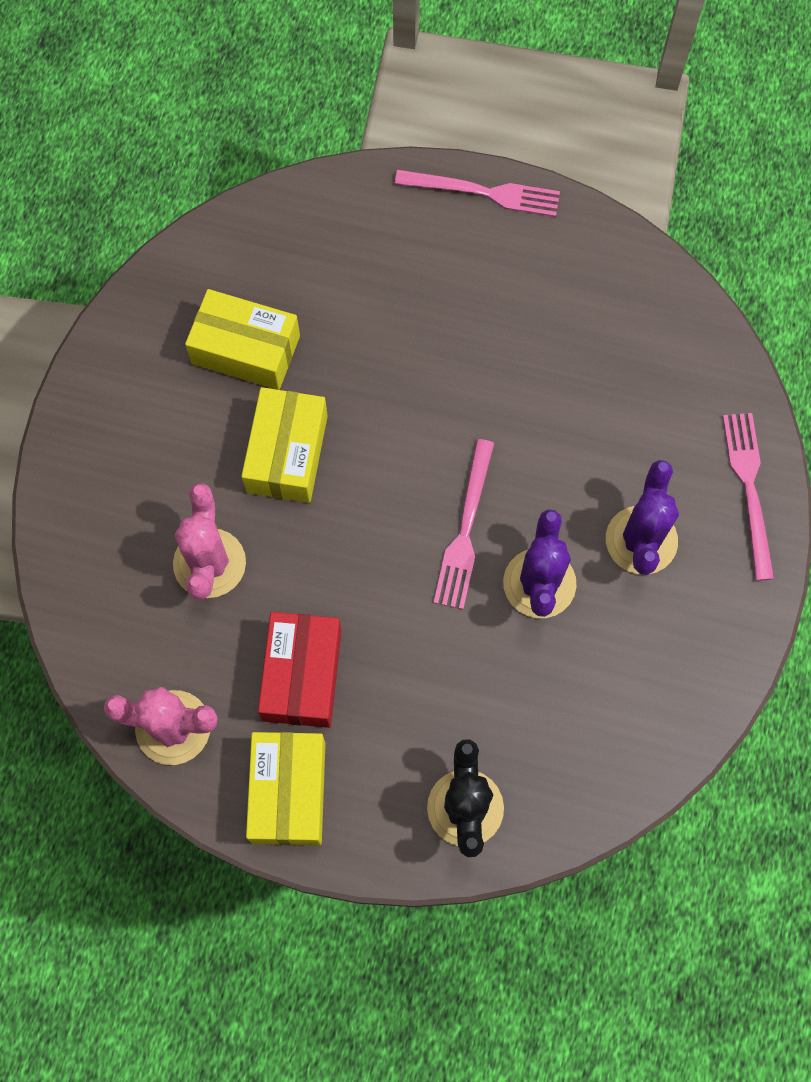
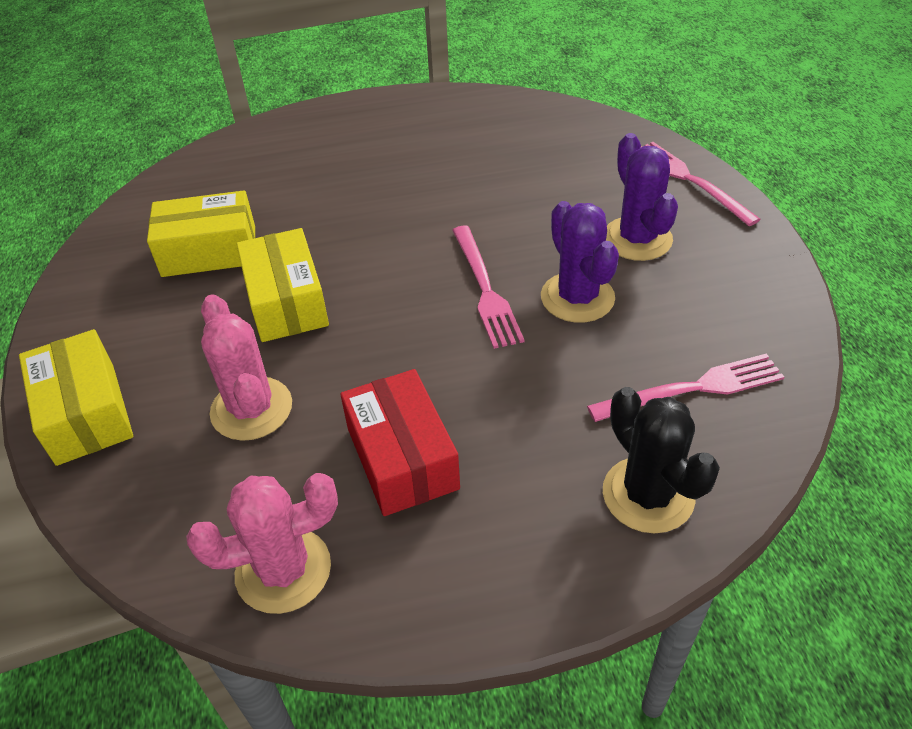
camera: 25 degrees left, 25 degrees down
(288, 792) = (452, 571): yellow box -> yellow box (86, 413)
(483, 192) = (358, 107): pink fork -> pink fork (692, 389)

